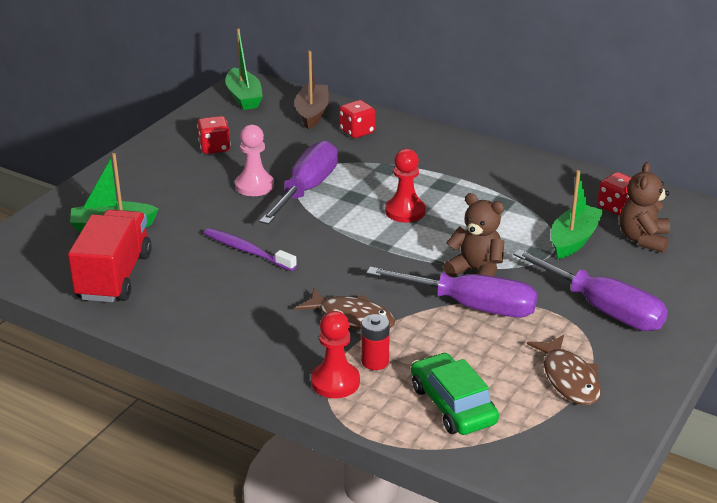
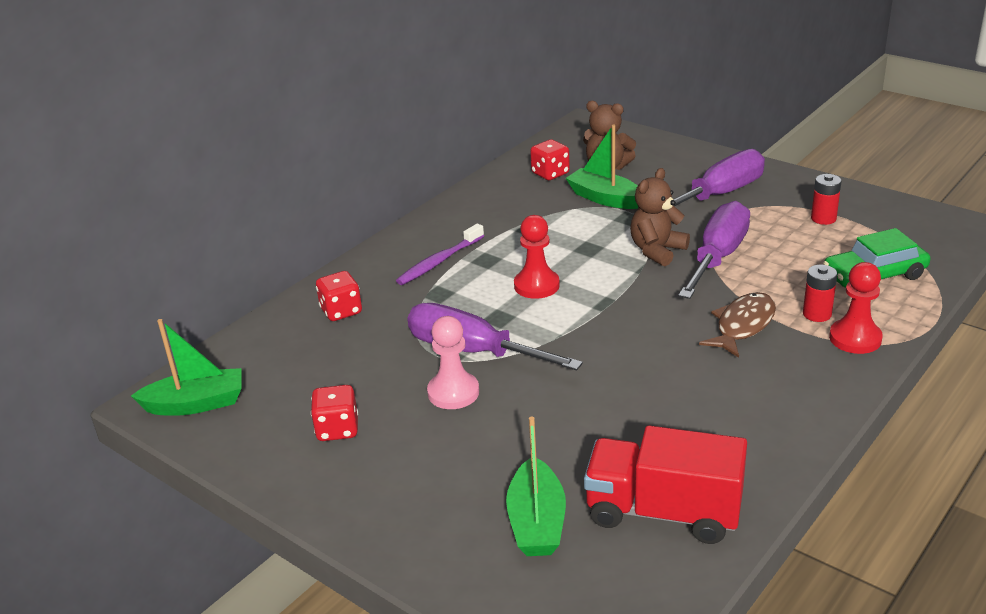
camera: 80 degrees left, 0 degrees up
(247, 251) = (608, 397): purple toothbrush -> purple toothbrush (439, 261)
(312, 113) = (275, 344): brown boat -> none
(569, 379) = (823, 218): brown fish -> red battery

